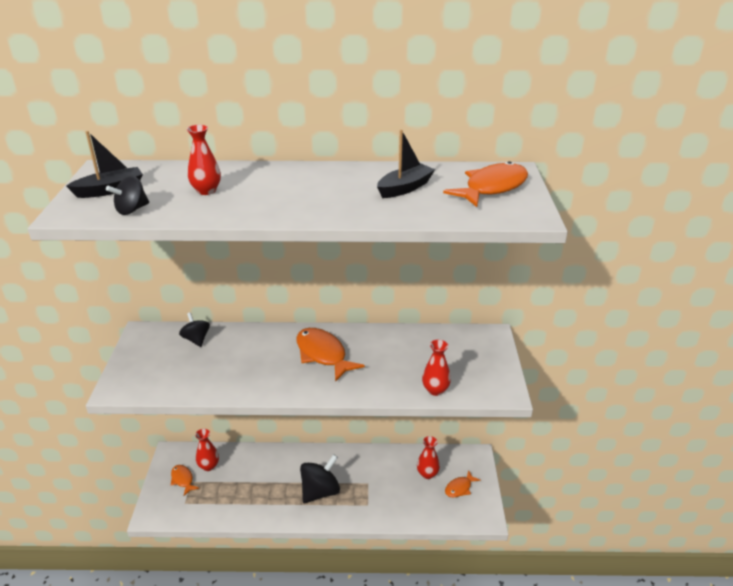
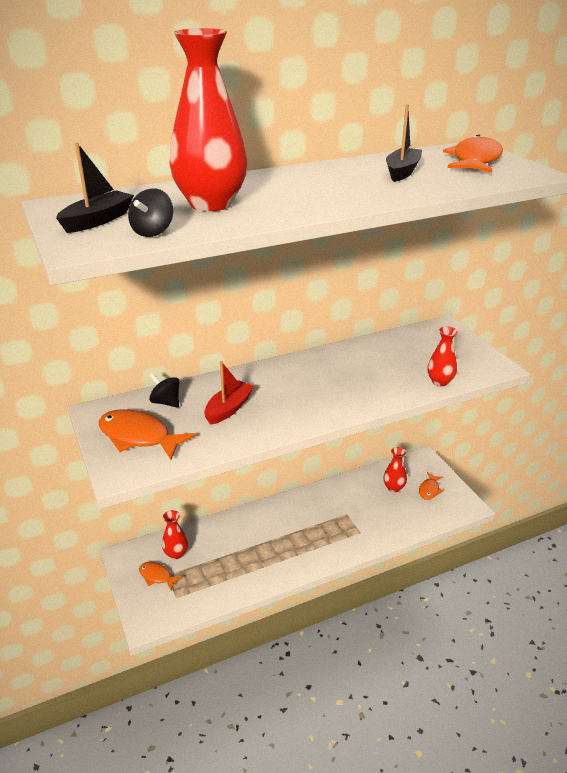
camera: 25 degrees left, 0 degrees up
(206, 191) = (211, 204): red vase -> red vase, size x2.02
(237, 360) = (229, 409): none -> red boat
(320, 491) = (307, 537): black spinning top -> none
(323, 354) = (311, 381): orange fish -> orange fish (139, 437)

